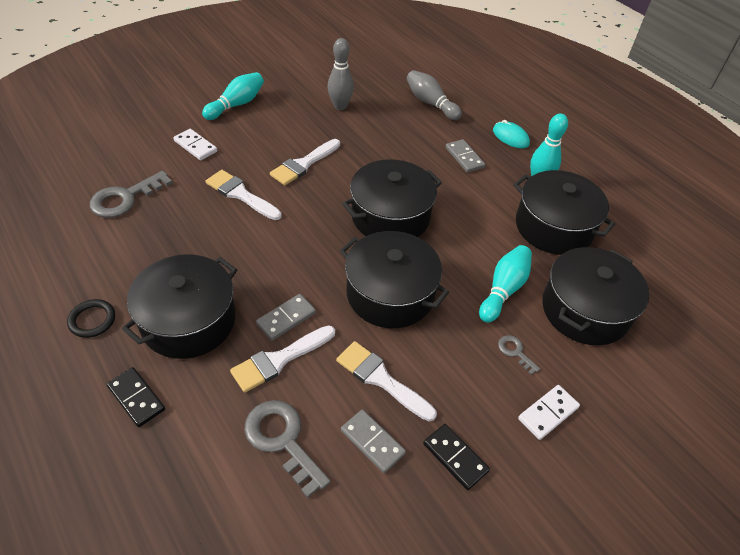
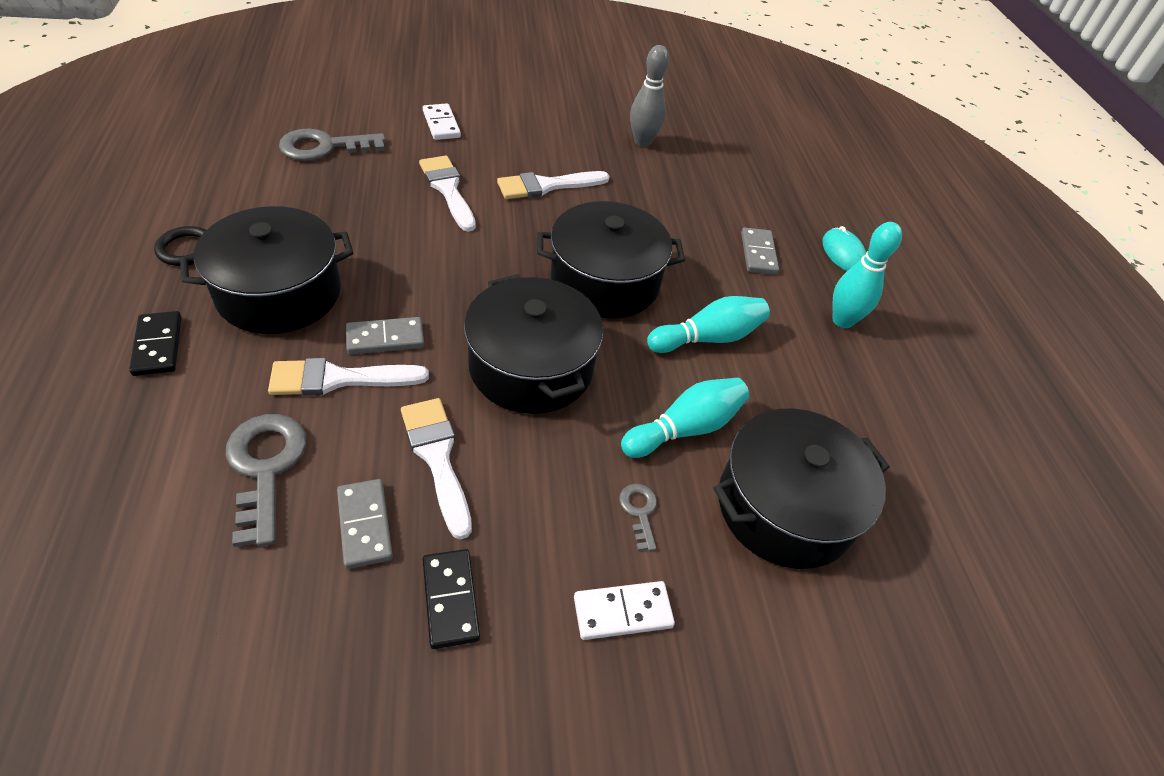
camera: 25 degrees right, 0 degrees up
(236, 105) = (522, 99): turquoise bowling pin -> turquoise bowling pin (708, 338)
(430, 103) = (762, 178): grey bowling pin -> none
(553, 227) = (820, 383): black pot -> none

